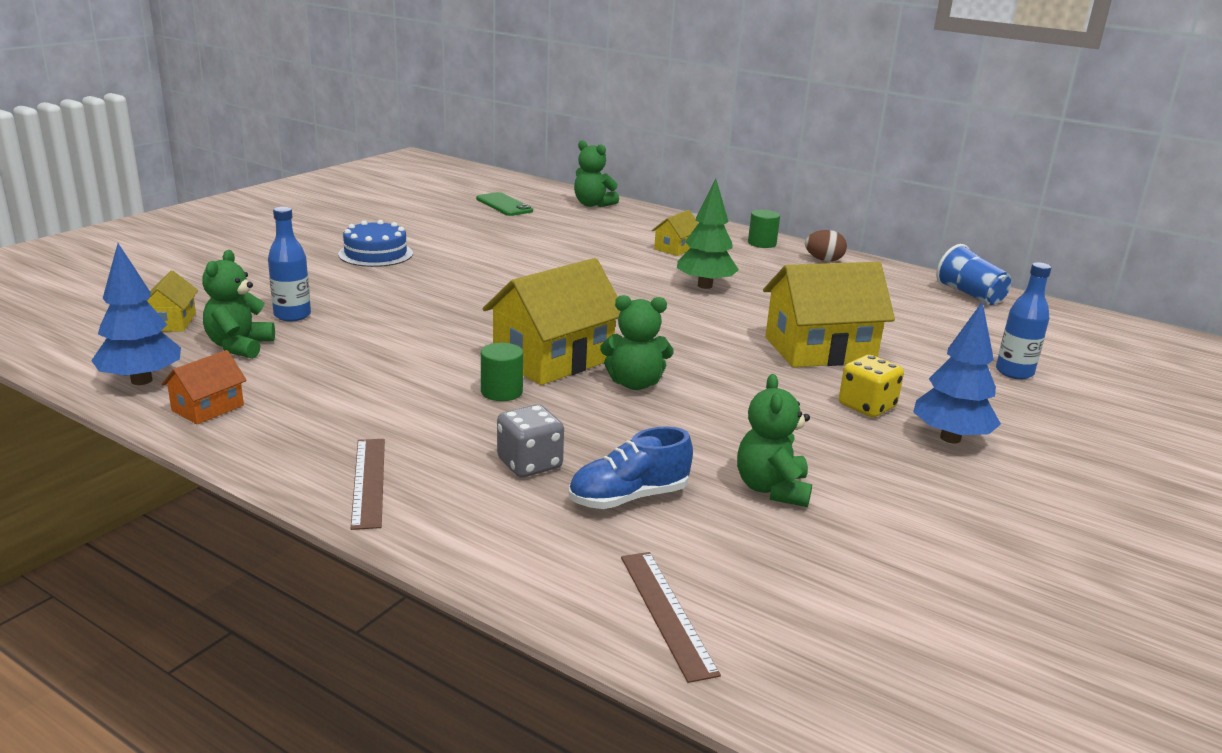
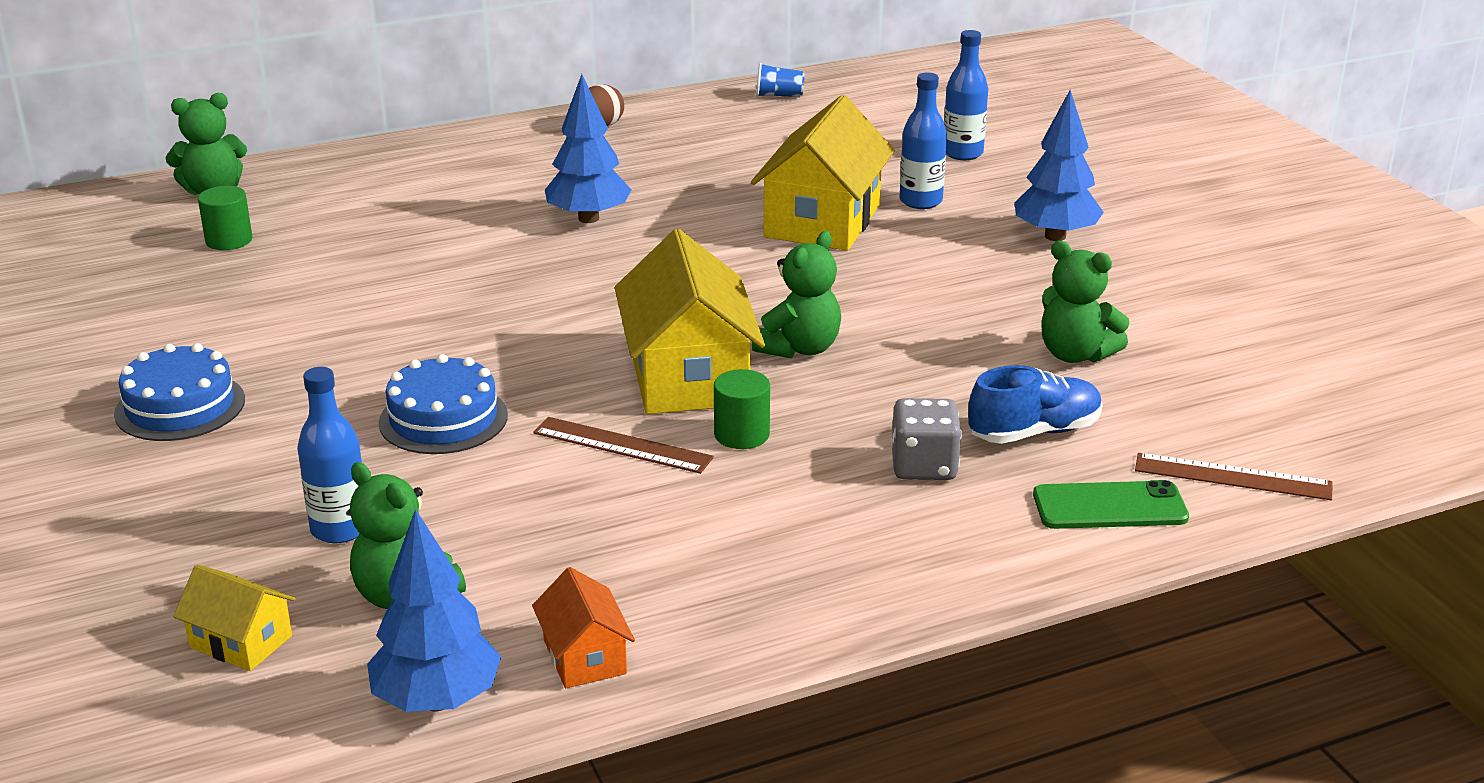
camera: 55 degrees left, 5 degrees up
(369, 481) = (881, 576): brown ruler -> brown ruler (622, 445)
(427, 309) = (443, 419): none -> blue cake
(504, 205) = (116, 252): green phone -> green phone (1109, 506)
(628, 497) = (1034, 432): blue shoe -> blue shoe turned 120 degrees counterclockwise
(675, 248) = (450, 194): yellow house -> none
(705, 286) = (589, 218): green tree -> blue tree
(762, 243) = (504, 139): green cylinder -> green cylinder (229, 240)
(867, 406) = (963, 248): yellow dice -> none
(909, 375) = (920, 201): none -> blue bottle
(970, 295) = (779, 96): blue cup -> blue cup, size x0.61

